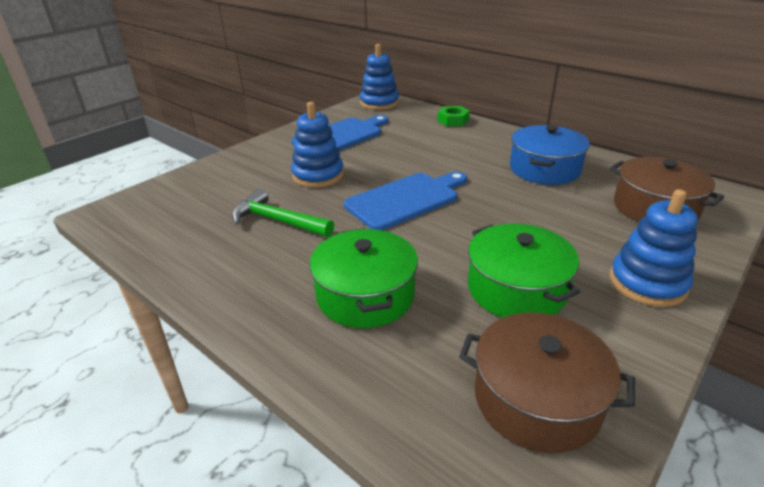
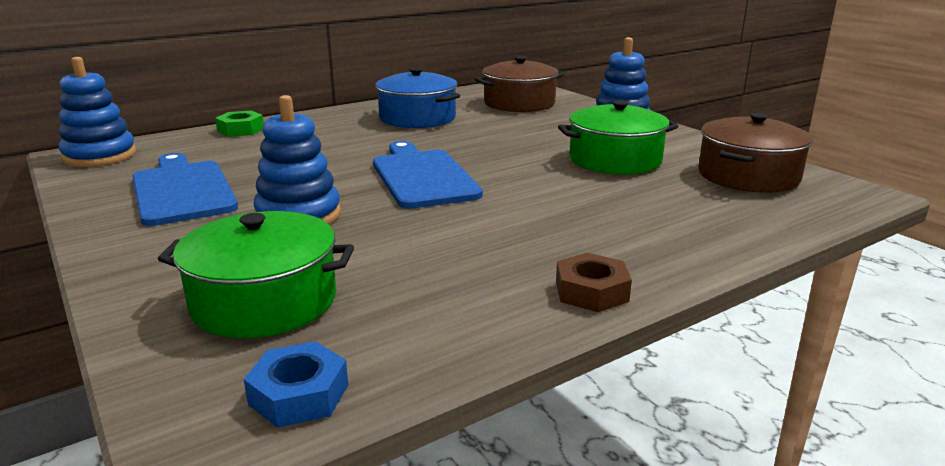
camera: 75 degrees left, 10 degrees down
(127, 225) = (299, 394): none -> blue nut
(227, 300) = (591, 291): none -> brown nut
(277, 221) = (409, 251): green hammer -> none
(365, 295) = (605, 215): green pot -> green pot (264, 301)

